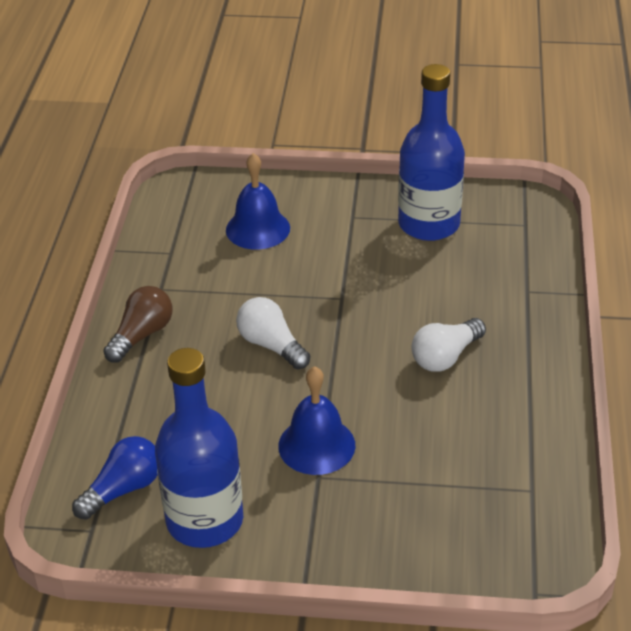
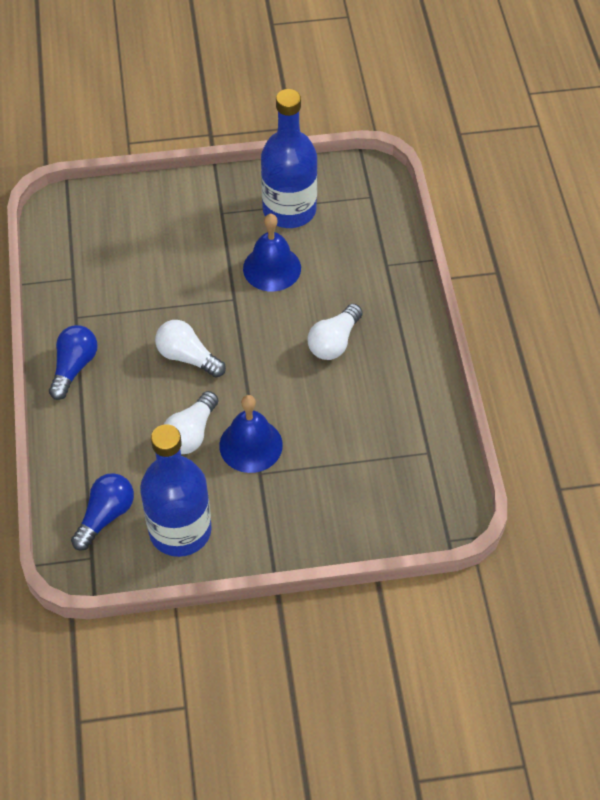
camera: 15 degrees left, 15 degrees up
(142, 335) = (74, 367): brown light bulb -> blue light bulb
(250, 421) = (191, 433): none -> white light bulb
(258, 229) = (142, 240): blue bell -> blue bell (272, 268)

